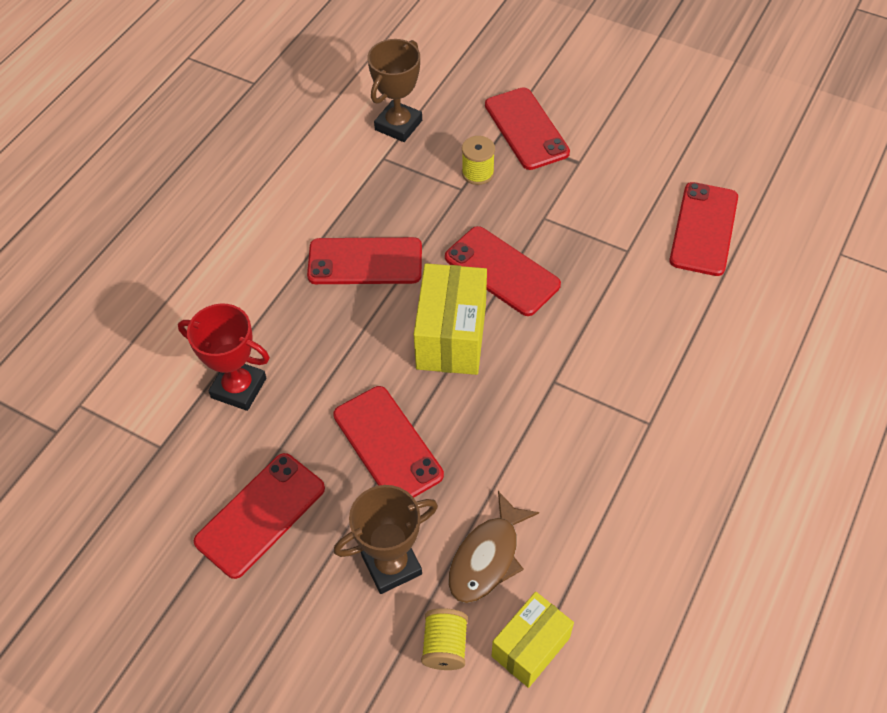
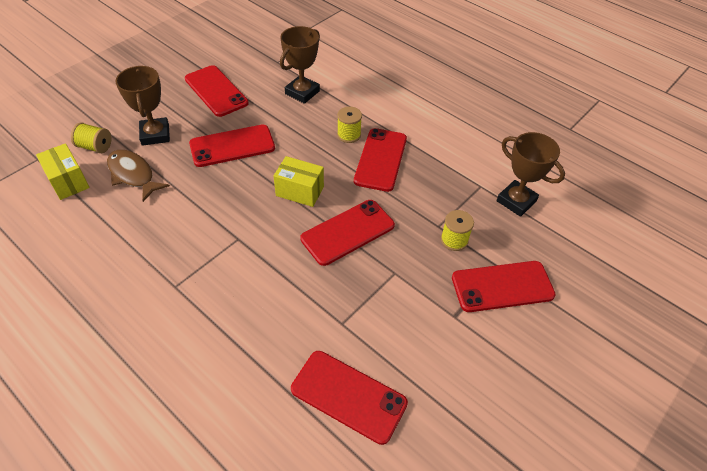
camera: 100 degrees right, 5 degrees down
(239, 388) = (302, 92): red trophy -> brown trophy
(324, 306) = (349, 135): none -> yellow spool
(451, 336) = (300, 191): yellow box -> yellow box, size x0.66

